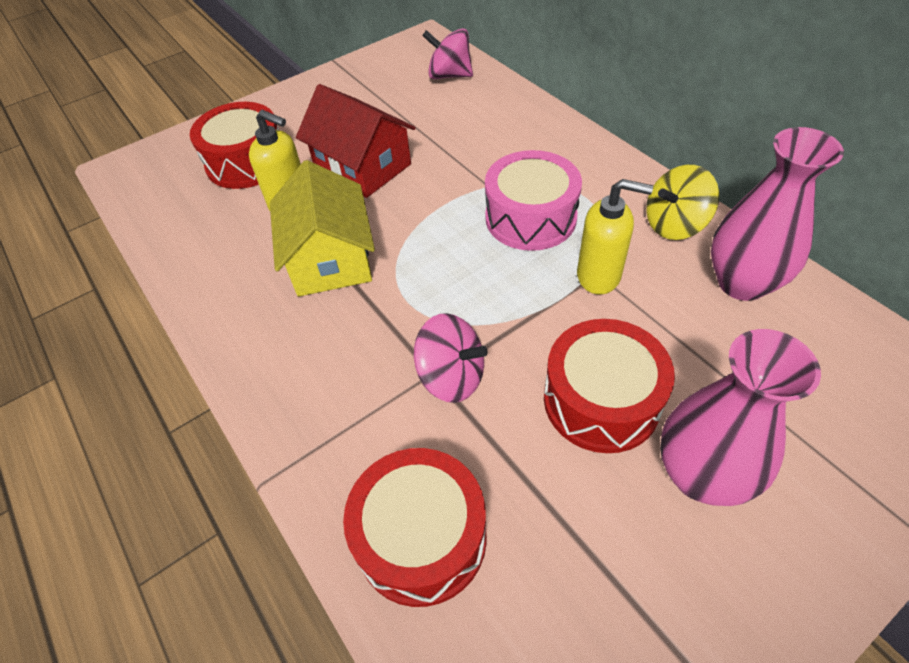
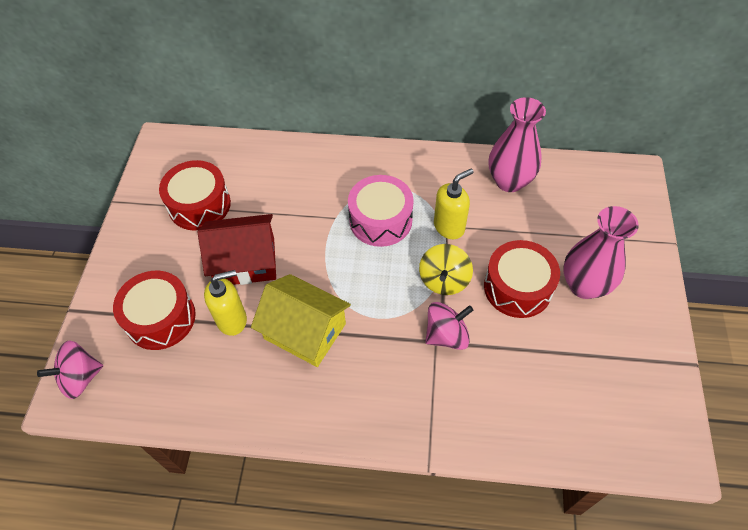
camera: 50 degrees left, 5 degrees up
(421, 537) = (521, 414): red drum -> red drum (199, 205)
(449, 75) = (217, 159): pink spinning top -> pink spinning top (80, 378)
(674, 224) = (450, 171): yellow spinning top -> yellow spinning top (444, 280)

